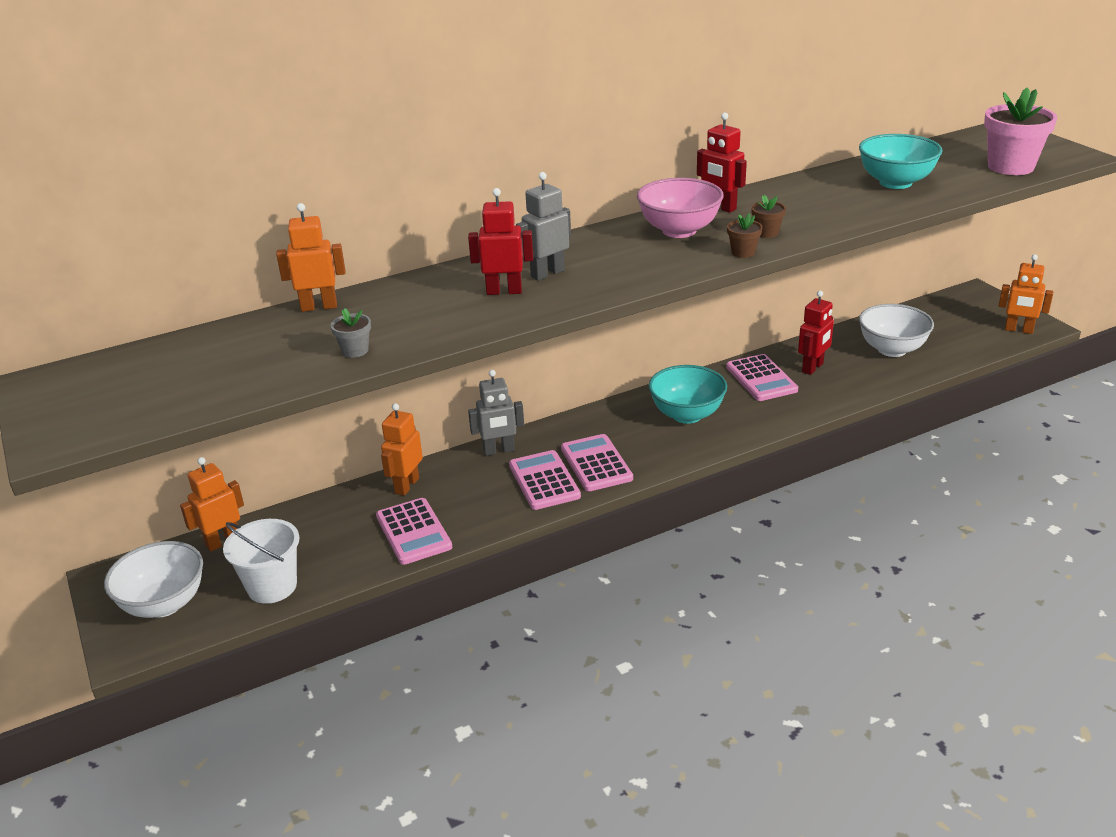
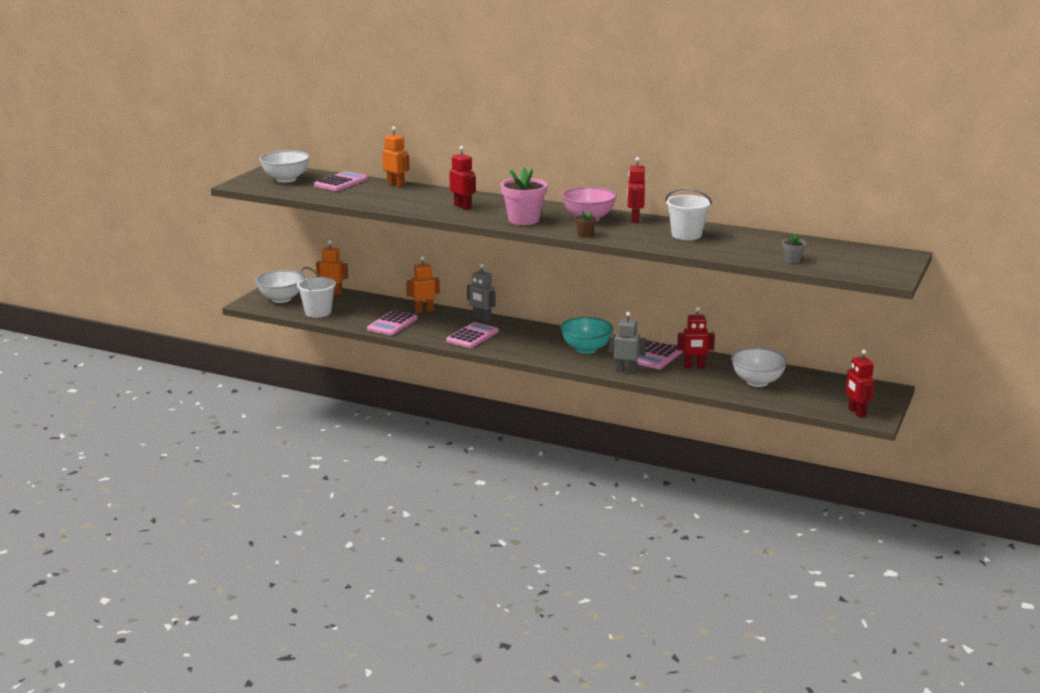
camera: 50 degrees right, 10 degrees down
(116, 388) = (286, 179): none -> white bowl
(355, 351) = (369, 200): grey flower pot -> grey flower pot (792, 260)
(547, 273) = (494, 209): grey robot -> grey robot (626, 371)
(596, 463) = (505, 342): pink calculator -> pink calculator (341, 182)
(767, 233) = (619, 234): brown flower pot -> none
(818, 200) = (686, 235): none -> white bucket
(895, 182) = (748, 245): turquoise bowl -> none
(1010, 167) = (833, 265): pink flower pot -> pink flower pot (523, 220)
(1018, 330) = (856, 412): orange robot -> red robot

